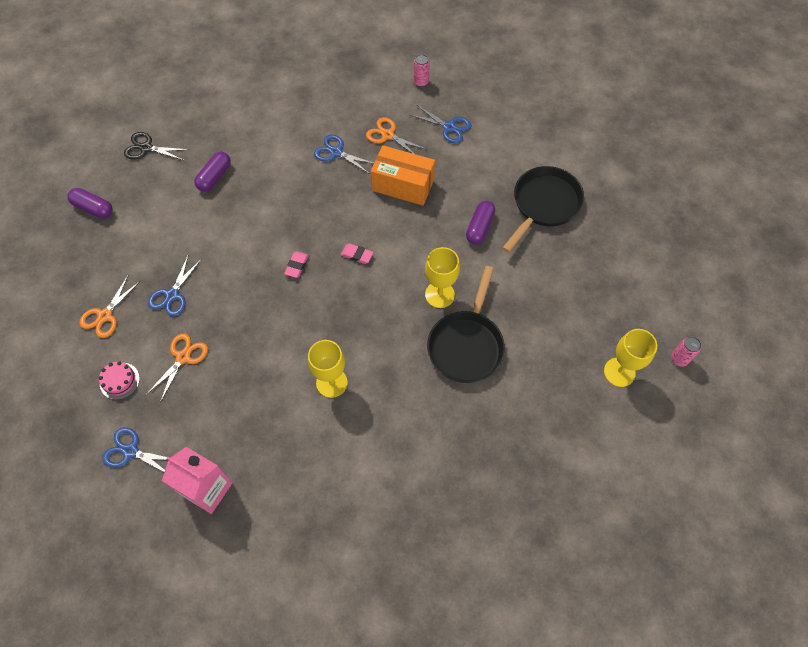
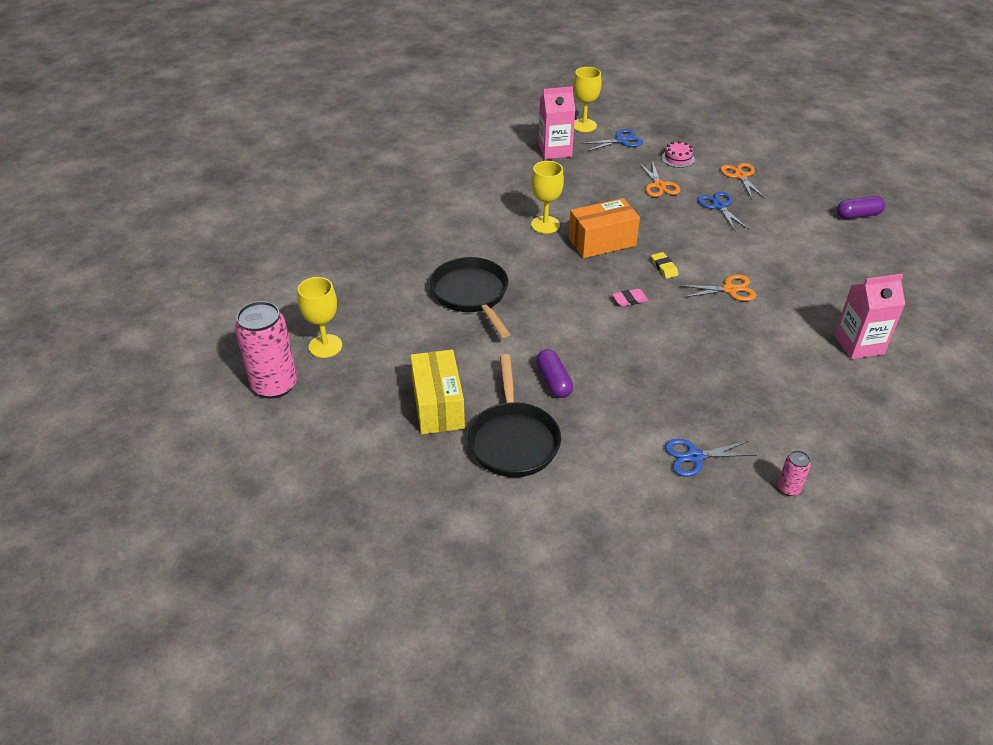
camera: 140 degrees right, 20 degrees down
(146, 148) = (902, 268): black scissors -> none
(214, 177) = (819, 282): purple capsule -> none
(263, 122) = (859, 344): none -> pink carton
(297, 265) = (664, 267): pink eraser -> yellow eraser
(336, 152) = (760, 362): blue scissors -> none
(388, 135) = (739, 408): orange scissors -> orange scissors (730, 289)
(403, 185) = (664, 372): orange box -> orange box (602, 242)
(439, 294) = (530, 313): yellow goblet -> yellow goblet (584, 125)
(572, 261) = (438, 406): none -> yellow box
(679, 359) = (274, 385): pink can -> pink can, size x2.21

